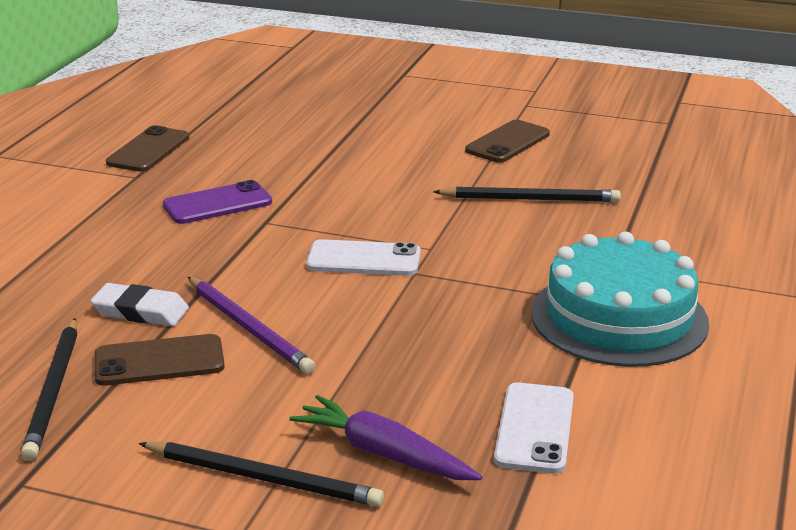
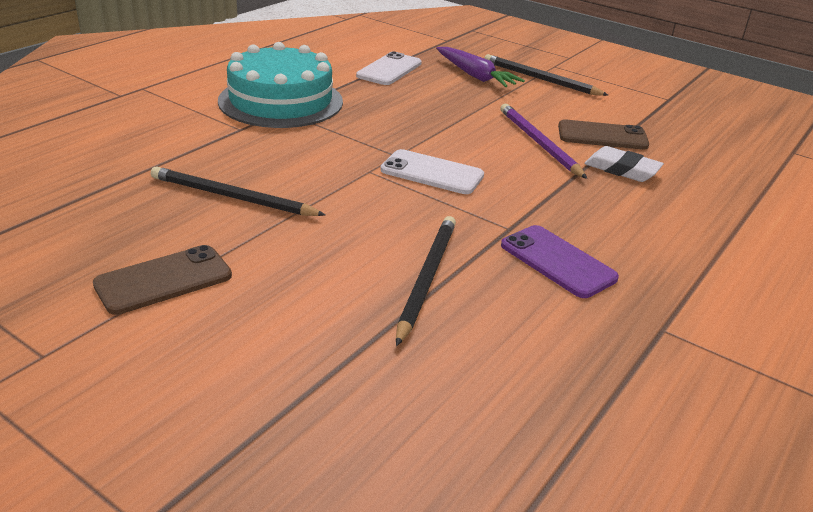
camera: 165 degrees left, 5 degrees up
(54, 391) = (669, 133): black pencil -> black pencil (426, 278)
(148, 150) = (656, 383): brown phone -> none
(217, 204) = (557, 262): purple phone -> purple phone turned 60 degrees clockwise

